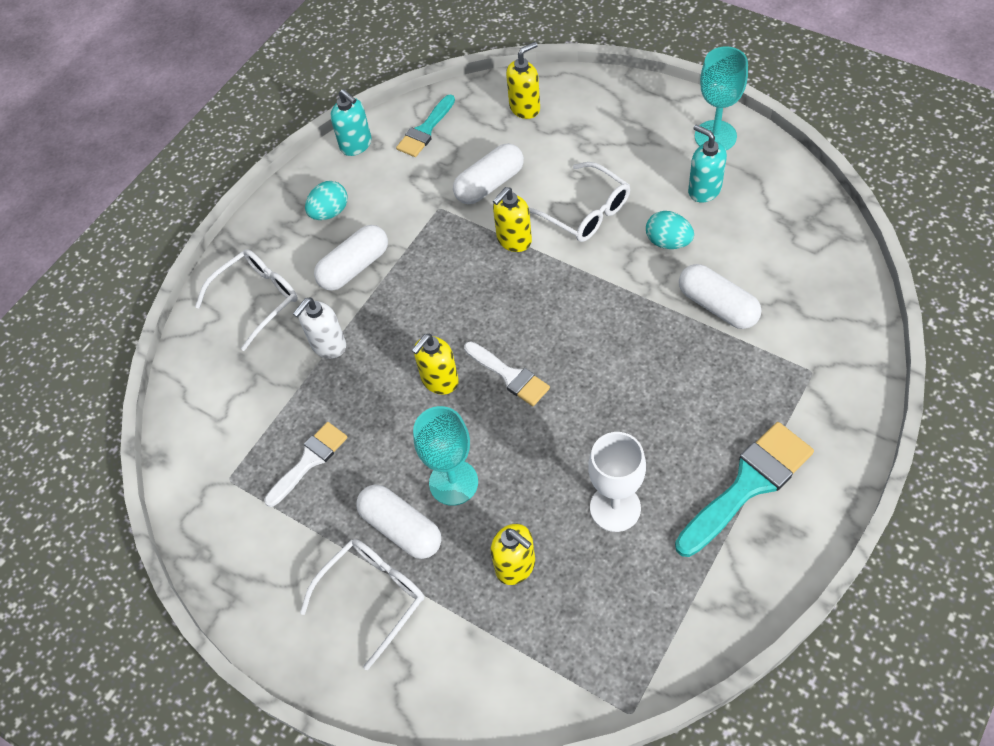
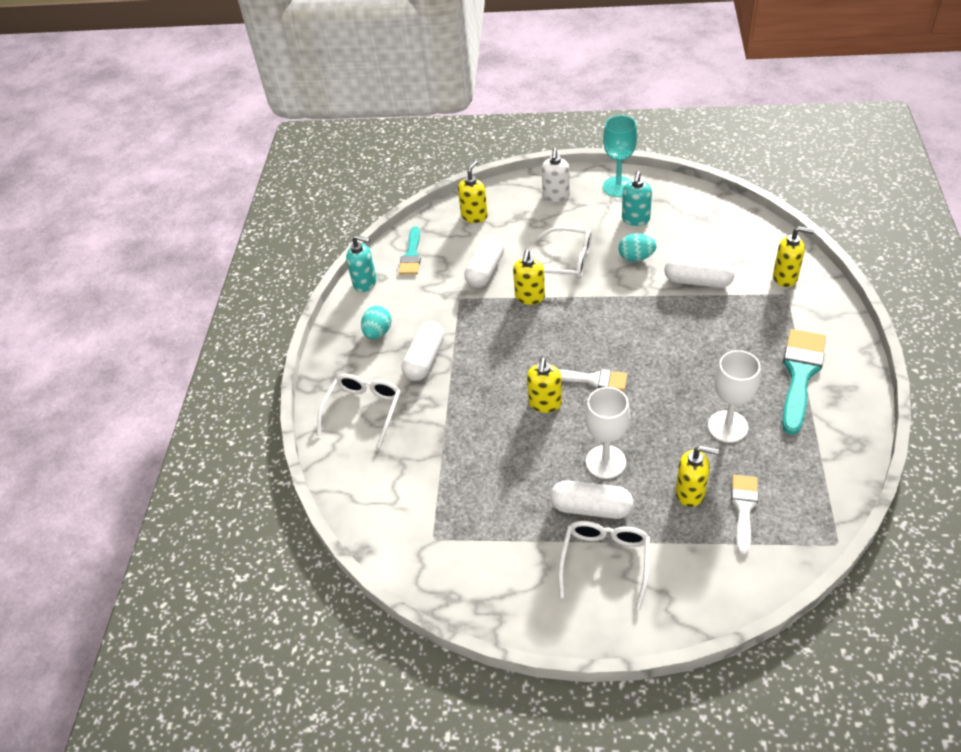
camera: 30 degrees left, 10 degrees down
(309, 461) = (488, 497): white brush -> white brush (743, 508)
(328, 345) = (444, 417): white soap dispenser -> white soap dispenser (556, 196)
(453, 482) = (605, 462): turquoise goblet -> white goblet
(704, 190) = (635, 219): turquoise soap dispenser -> turquoise soap dispenser turned 90 degrees counterclockwise
(828, 348) = (785, 277): none -> yellow soap dispenser

